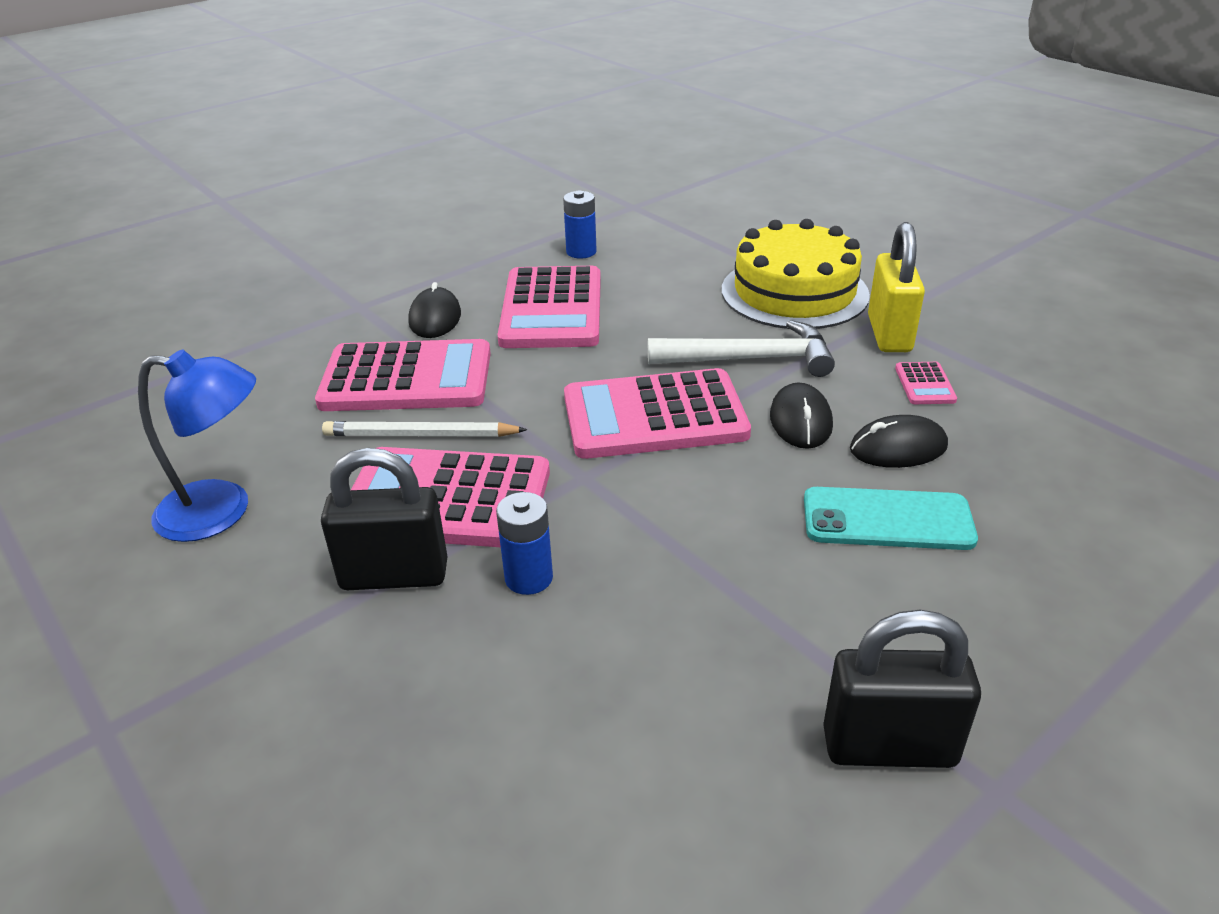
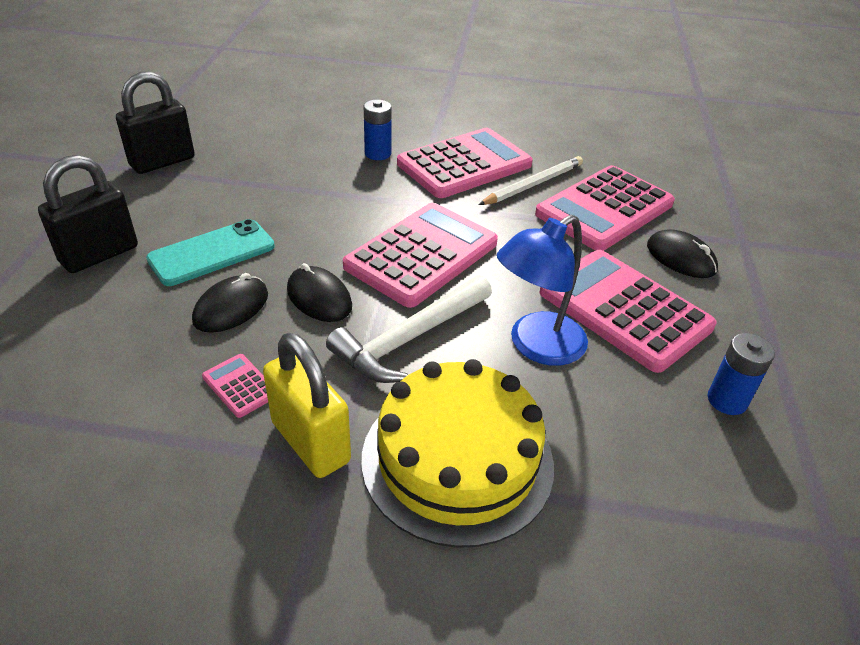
camera: 135 degrees right, 5 degrees up
(222, 511) = (549, 122): blue lamp -> blue lamp (536, 346)
(394, 575) = (436, 133): black padlock -> black padlock (99, 255)

